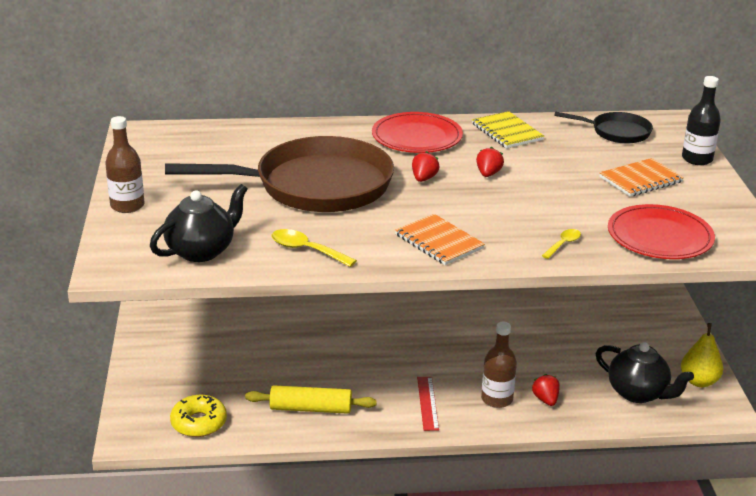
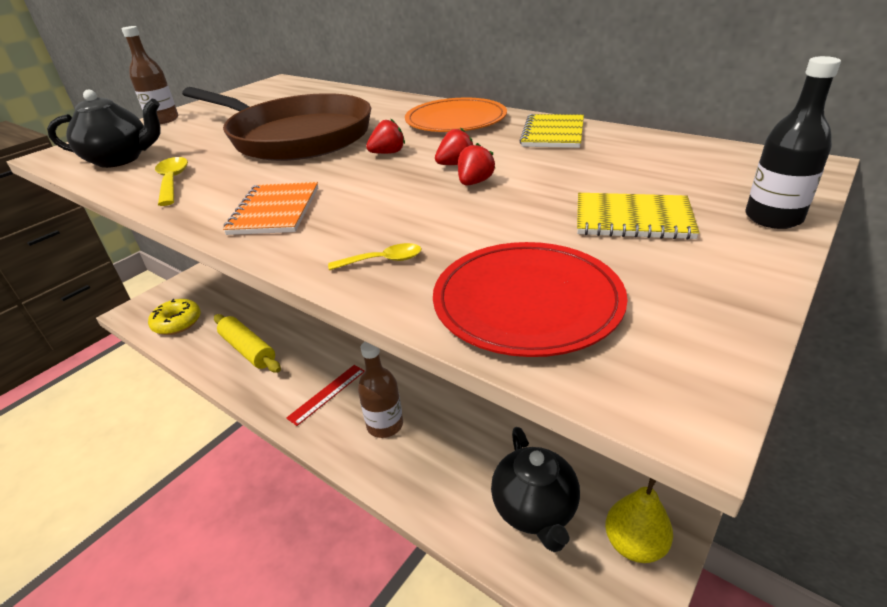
camera: 45 degrees right, 5 degrees up
(417, 137) = (456, 120): red plate -> orange plate
(545, 399) = (426, 454): red strawberry -> red strawberry (475, 182)
(616, 132) = (692, 160): black pan -> none
(641, 180) = (633, 219): orange notebook -> yellow notebook

